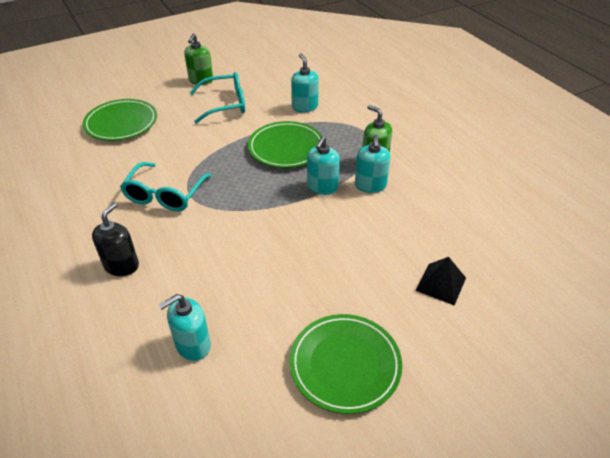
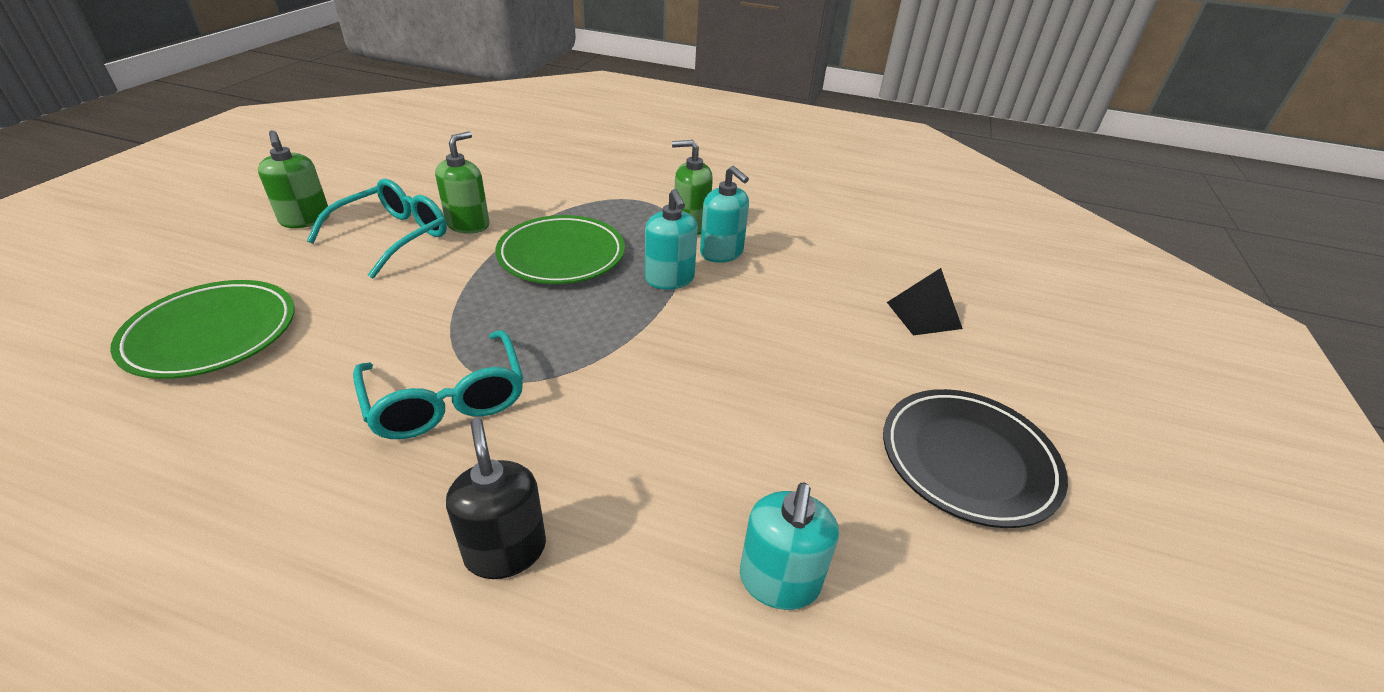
camera: 45 degrees left, 5 degrees down
(263, 111) = (468, 224): none -> green soap dispenser
(304, 107) = (523, 199): turquoise soap dispenser -> none
(345, 365) = (968, 460): green plate -> black plate

